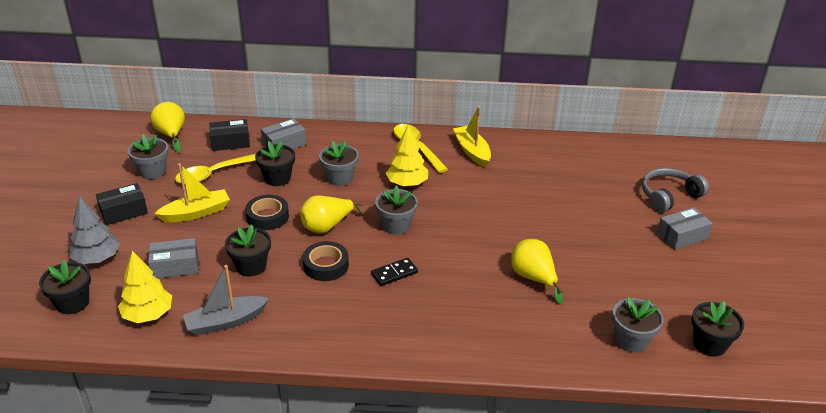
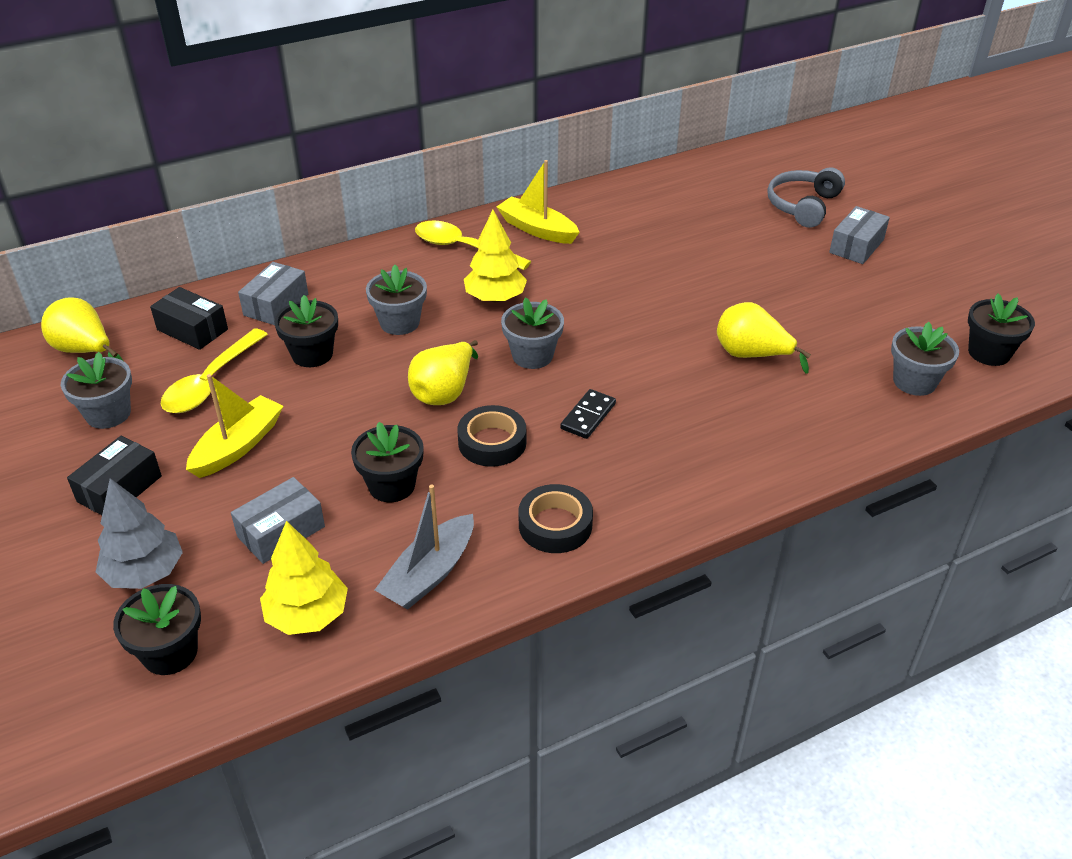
camera: 30 degrees left, 5 degrees up
(230, 142) = (192, 330): black box -> black box turned 75 degrees clockwise
(267, 216) = (349, 410): black tape -> black tape (555, 525)

